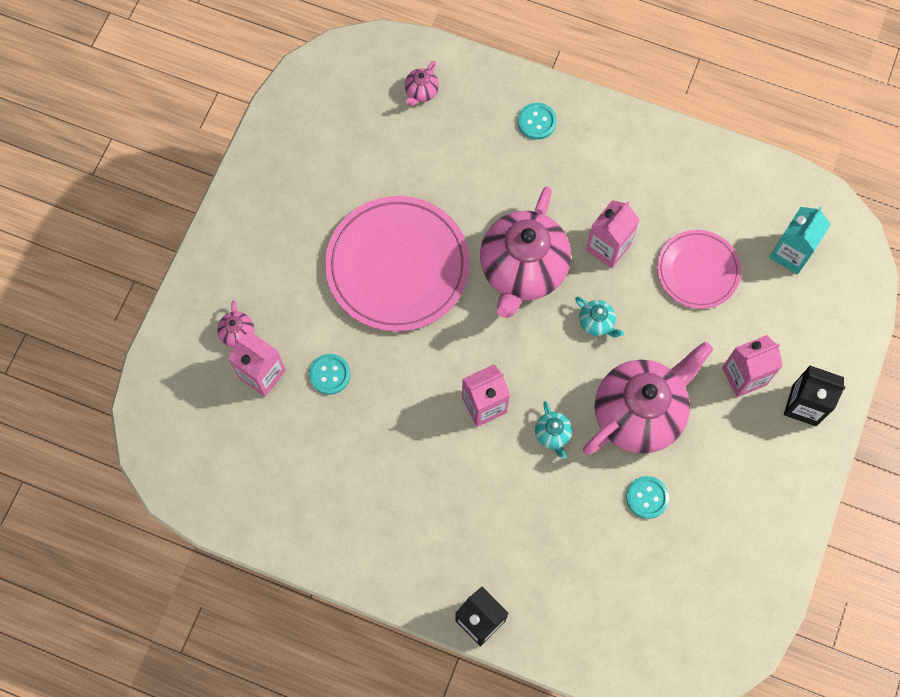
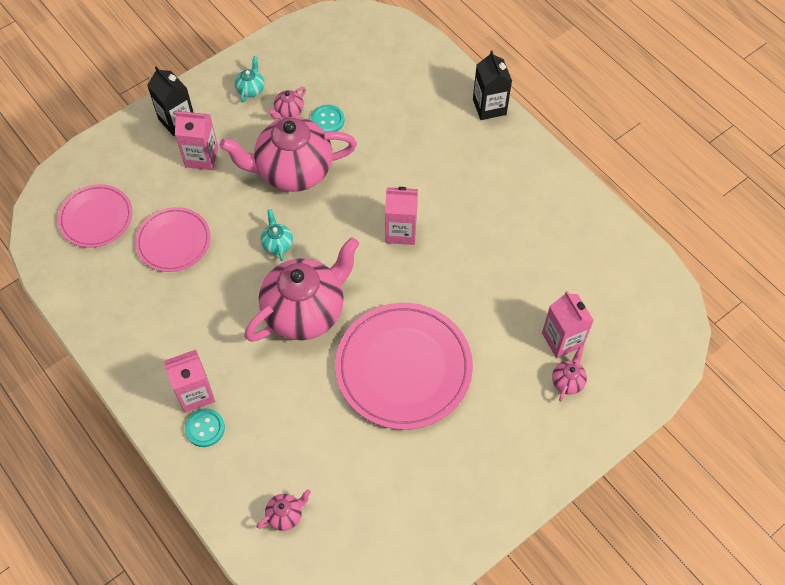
camera: 150 degrees left, 10 degrees down
(329, 374) = (507, 312): turquoise button -> none
(552, 435) = (364, 188): turquoise teapot -> turquoise teapot (251, 89)
(608, 247) = (226, 293): pink carton -> pink carton (195, 393)
(696, 485) = (289, 111): none -> pink teapot
(791, 253) = (96, 218): turquoise carton -> pink plate

